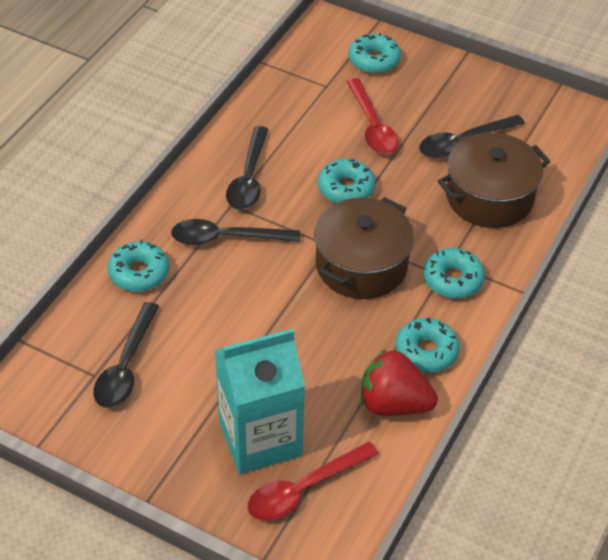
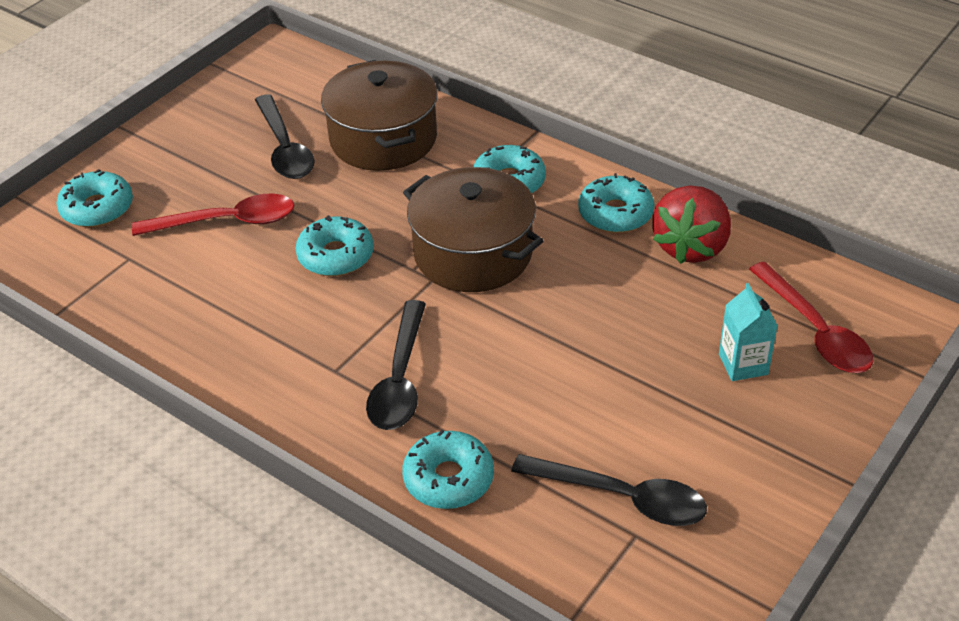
camera: 80 degrees left, 5 degrees down
(248, 178) = (289, 349): black spoon -> none
(260, 438) = (743, 364): turquoise carton -> turquoise carton, size x0.46

